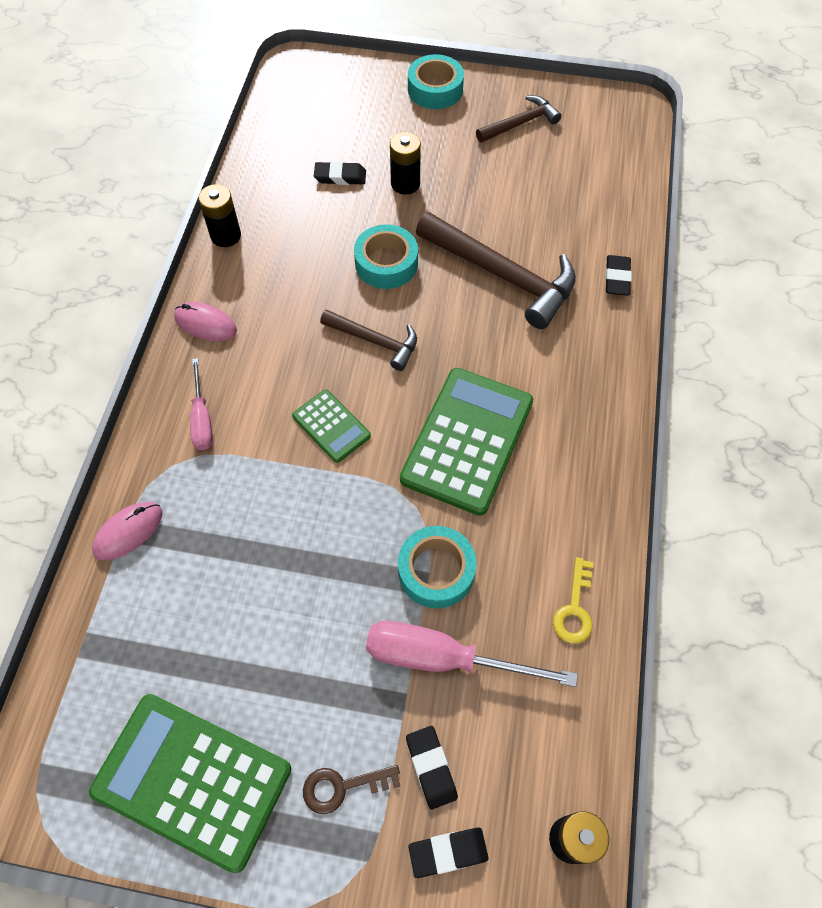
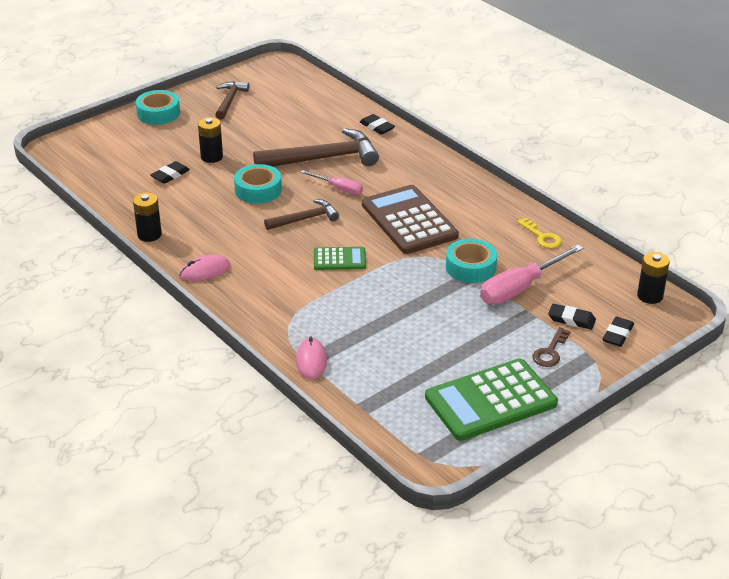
camera: 50 degrees left, 25 degrees down
(202, 418) = (271, 301): pink screwdriver -> pink screwdriver (338, 189)
(467, 440) = (409, 220): green calculator -> brown calculator

